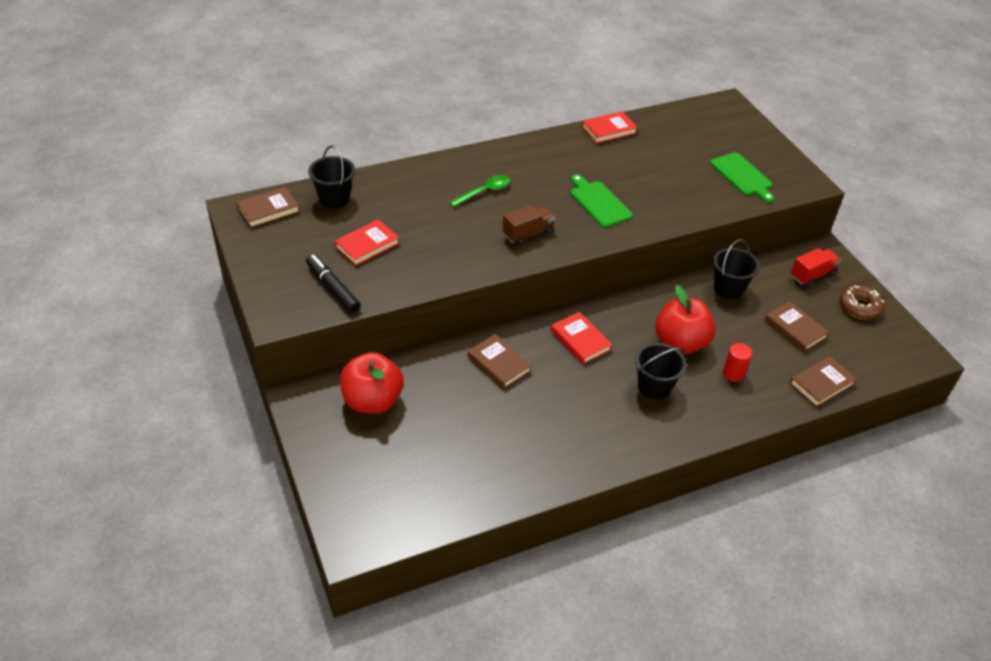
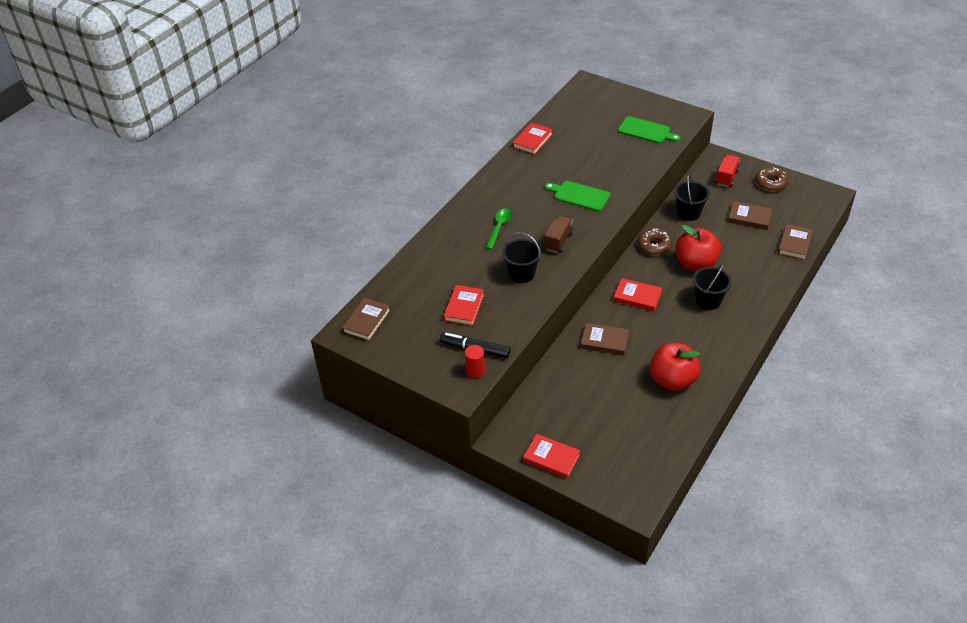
camera: 30 degrees left, 0 degrees up
(322, 443) = (551, 458): none -> red book
(334, 198) = (403, 287): black bucket -> black bucket (522, 274)
(372, 401) = (553, 412): red apple -> red apple (672, 380)
(653, 301) = (654, 246): none -> brown donut
(733, 374) = (743, 266): red cylinder -> red cylinder (475, 371)

